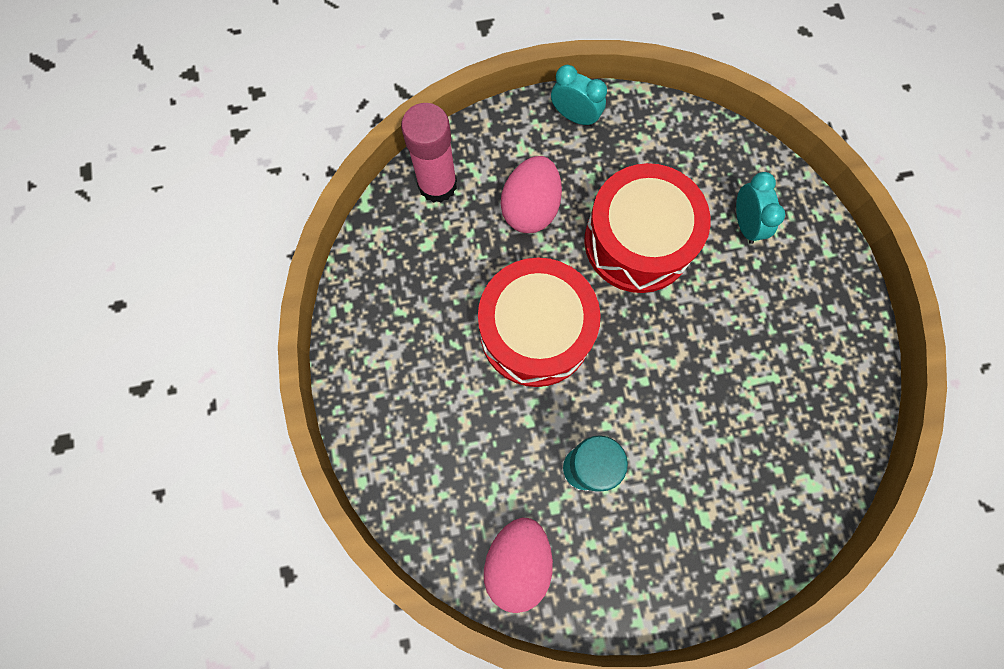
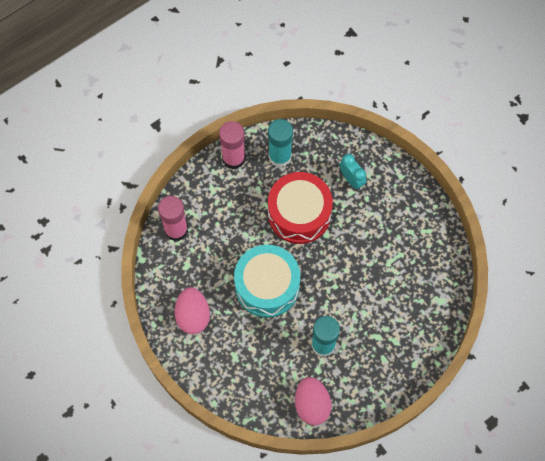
camera: 25 degrees left, 5 degrees down
(530, 208) = (233, 220): pink egg -> pink egg (193, 315)
(535, 331) = (267, 286): red drum -> turquoise drum
(574, 116) = (233, 158): turquoise clock -> pink glue stick
(647, 142) = (280, 156): none -> turquoise glue stick

